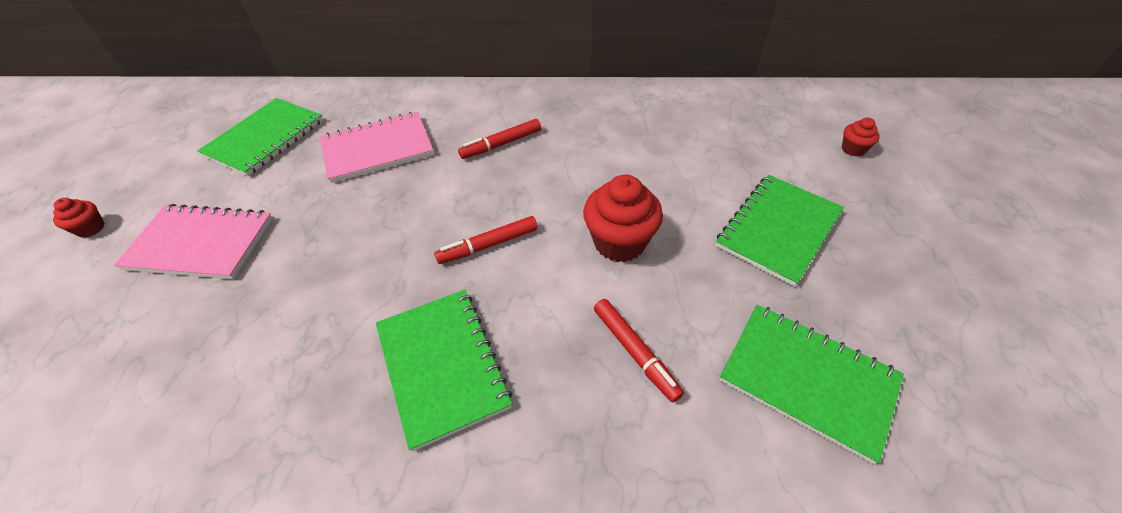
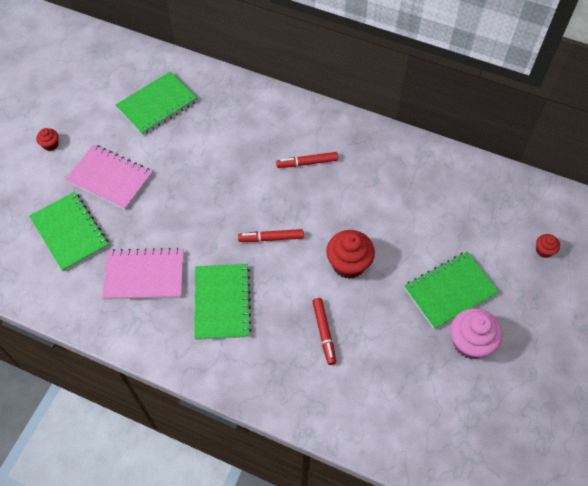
camera: 20 degrees right, 10 degrees up
(377, 149) = (226, 139): pink notebook -> pink notebook (144, 275)
(807, 379) = (406, 380): green notebook -> green notebook (70, 232)
(855, 286) = (470, 343): none -> pink cupcake

